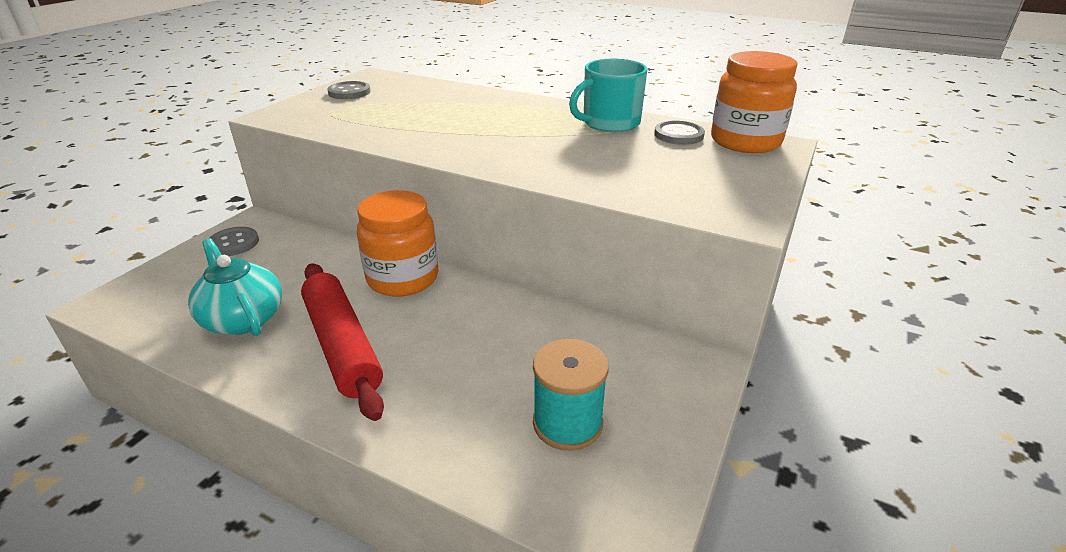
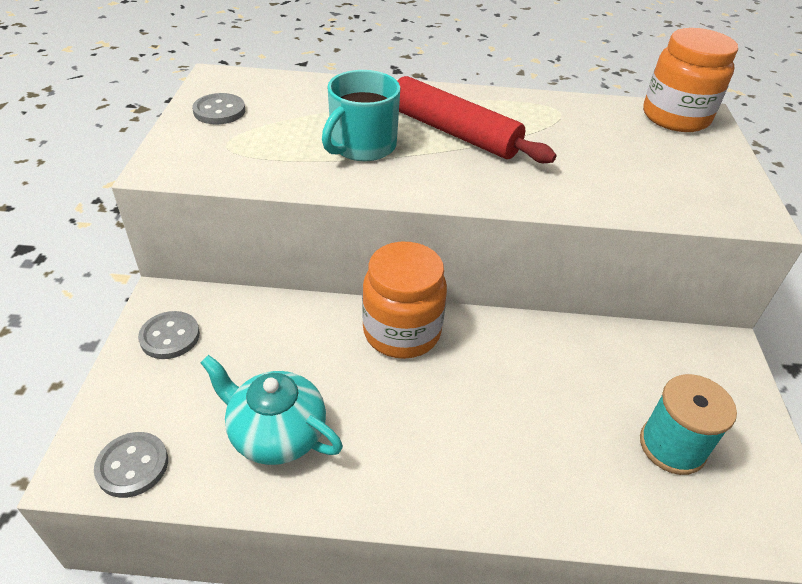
camera: 25 degrees left, 10 degrees up
(342, 346) = (411, 432): red rolling pin -> red rolling pin (453, 132)
(609, 123) = (541, 113): turquoise mug -> turquoise mug (362, 146)
(678, 135) = (614, 118): grey button -> grey button (132, 466)

